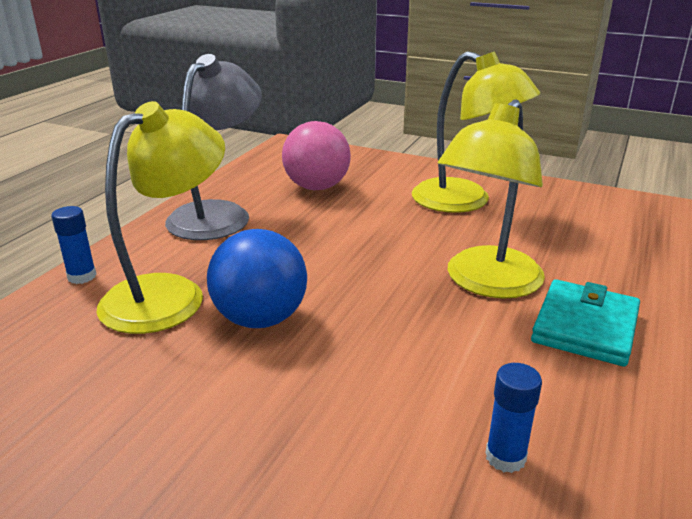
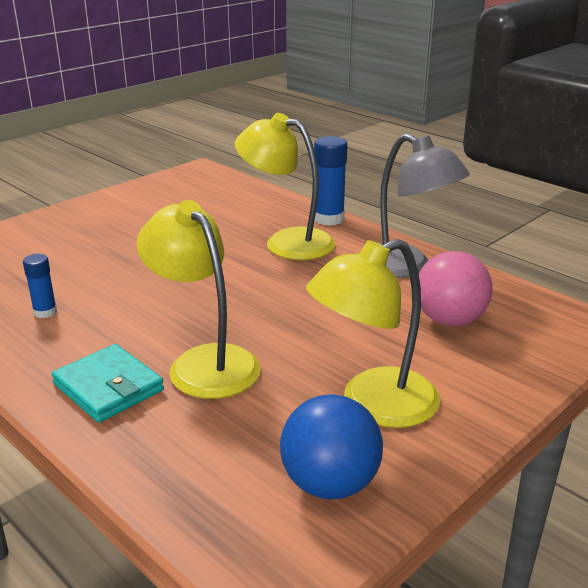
camera: 110 degrees right, 0 degrees up
(82, 276) = (328, 219): blue glue stick -> blue glue stick, size x1.69
(170, 294) = (287, 242): yellow lamp -> yellow lamp turned 150 degrees clockwise
(260, 319) = (234, 265): blue ball -> blue ball (330, 484)

